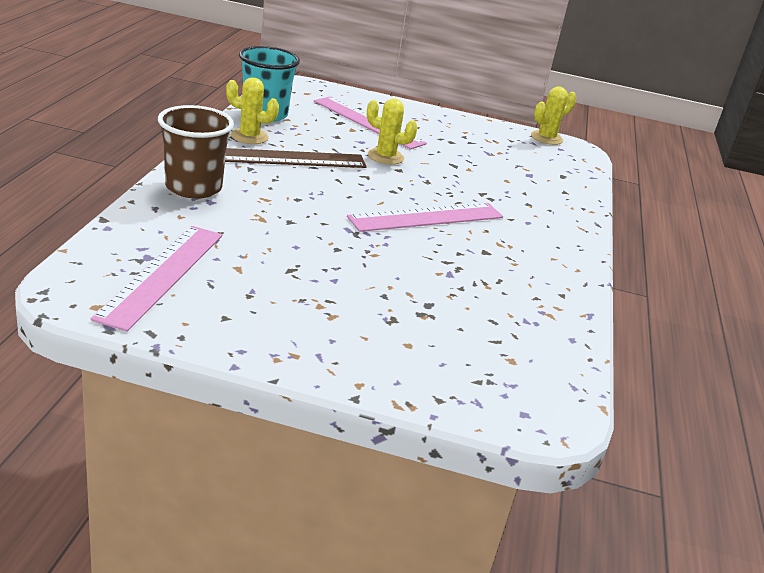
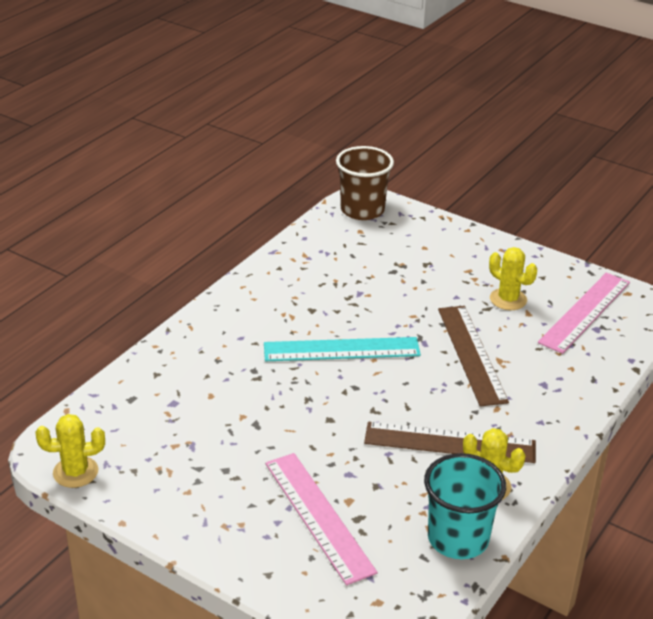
camera: 155 degrees left, 5 degrees up
(193, 187) = (558, 402): brown cup -> brown cup (362, 210)
(293, 221) = (471, 354): none -> brown ruler
(385, 157) = (334, 441): yellow cactus -> yellow cactus (508, 299)
(426, 217) = (341, 350): pink ruler -> turquoise ruler

